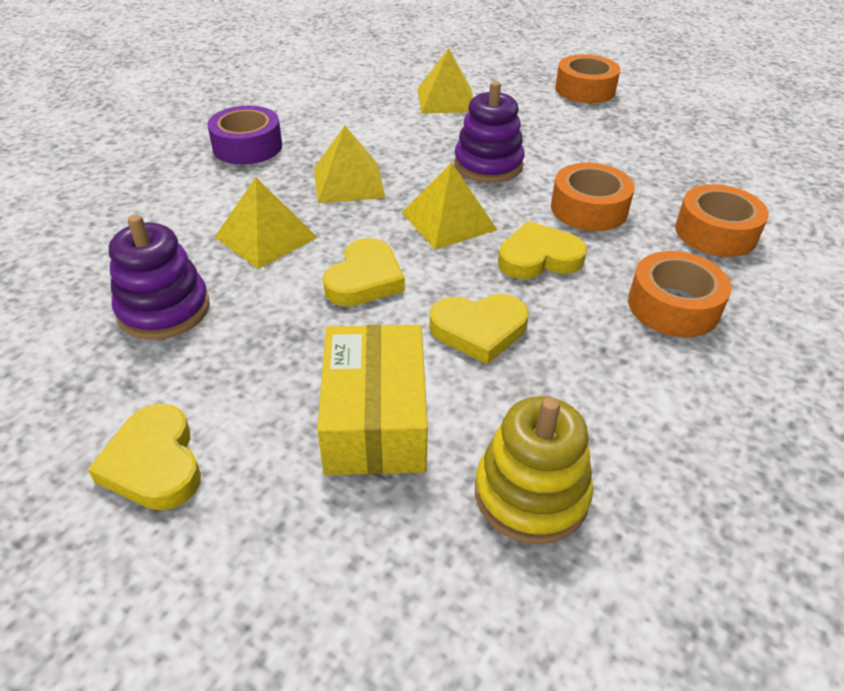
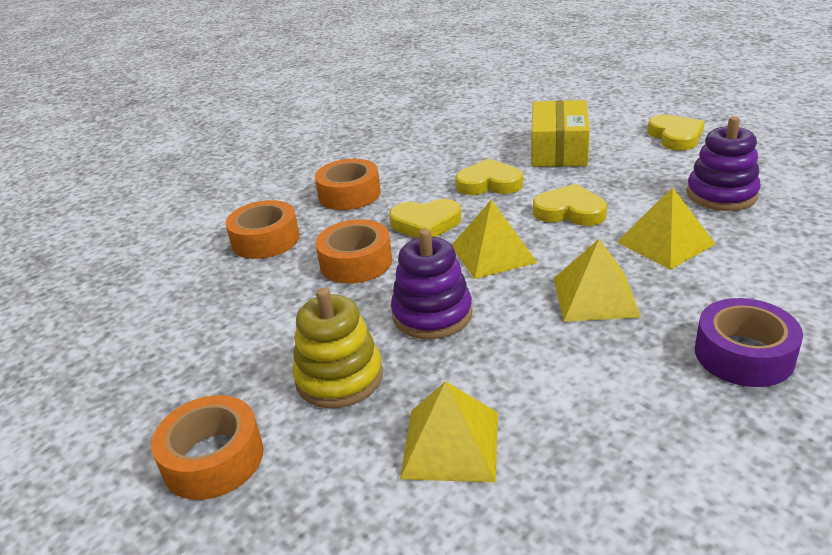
camera: 165 degrees left, 10 degrees down
(365, 279) = (570, 211): yellow heart -> yellow heart turned 75 degrees clockwise
(531, 494) = (483, 130): yellow stacking toy -> yellow stacking toy (339, 378)

